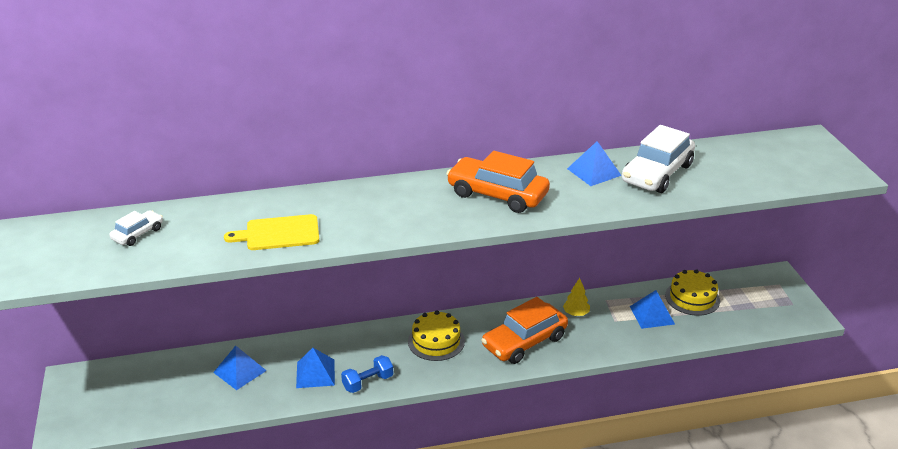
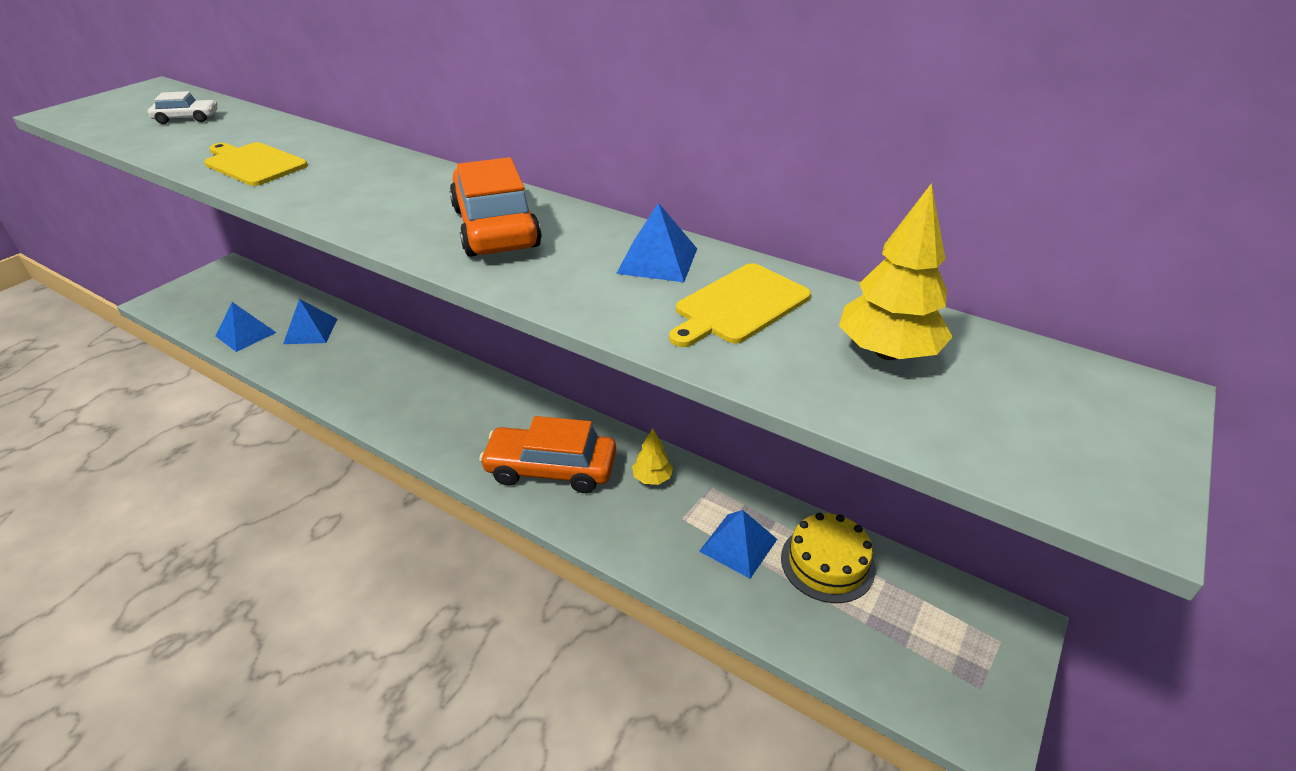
camera: 45 degrees right, 5 degrees up
(315, 373) = (348, 369): blue pyramid -> blue pyramid (245, 334)
(368, 382) = (366, 406): blue dumbbell -> none
(436, 341) = (478, 409): yellow cake -> none
(657, 173) = (738, 305): white car -> yellow cutting board
(729, 164) = (887, 352): none -> yellow tree

